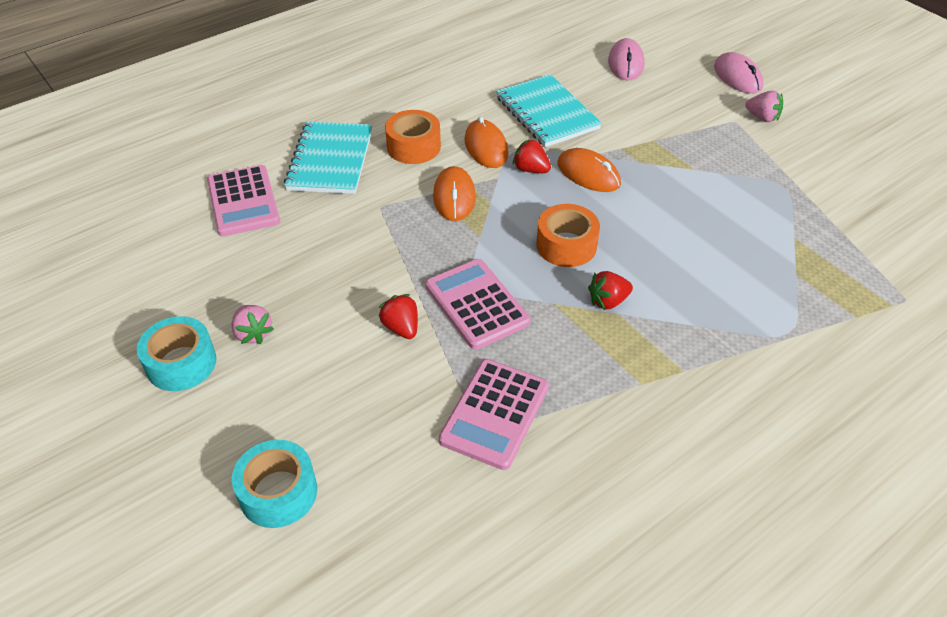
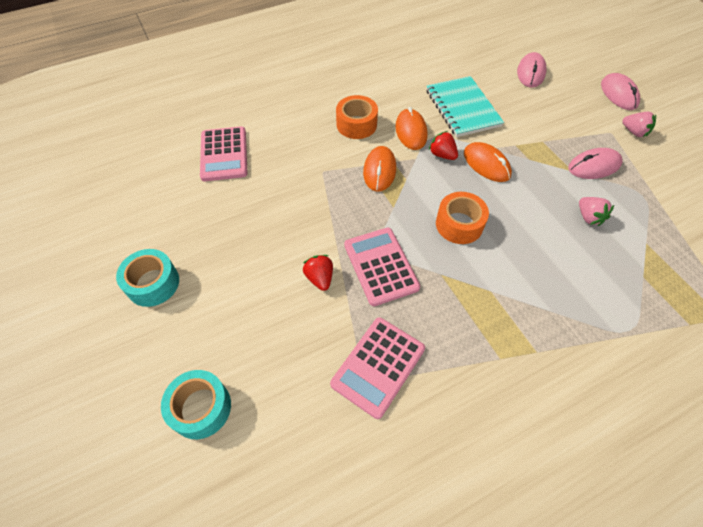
camera: 10 degrees right, 10 degrees up
(253, 333) = (209, 266): pink strawberry -> pink strawberry (588, 217)
(330, 160) = (293, 128): turquoise notebook -> none
(608, 301) = (484, 279): red strawberry -> none
(720, 161) = (594, 166): none -> pink mouse

